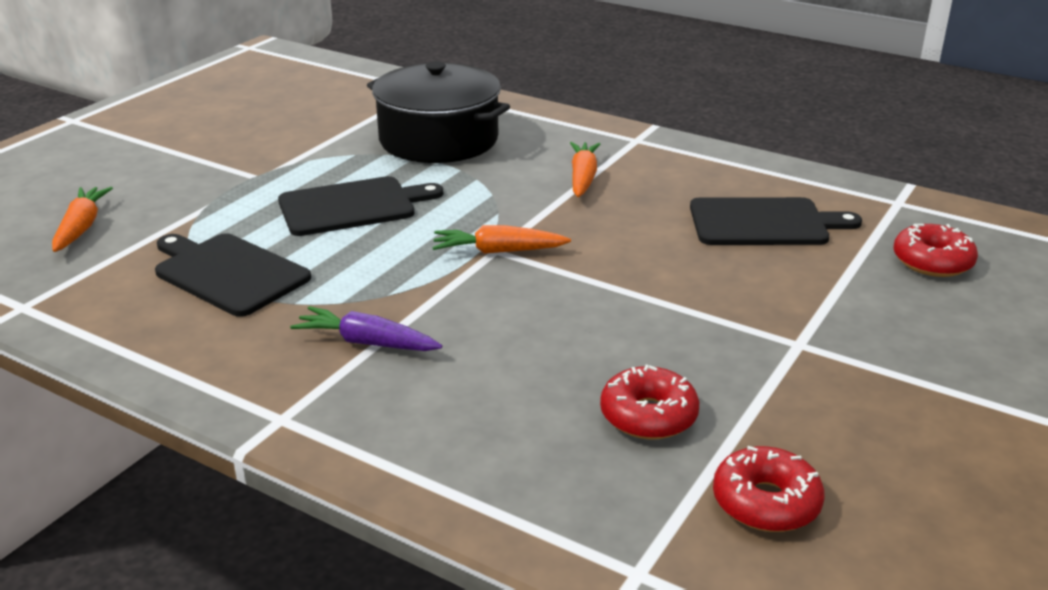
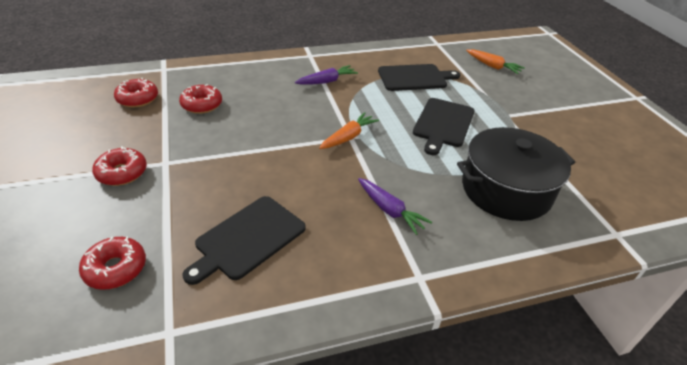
camera: 130 degrees right, 10 degrees up
(583, 178) = (389, 210): orange carrot -> purple carrot
(877, 360) = (122, 173): none -> red donut

